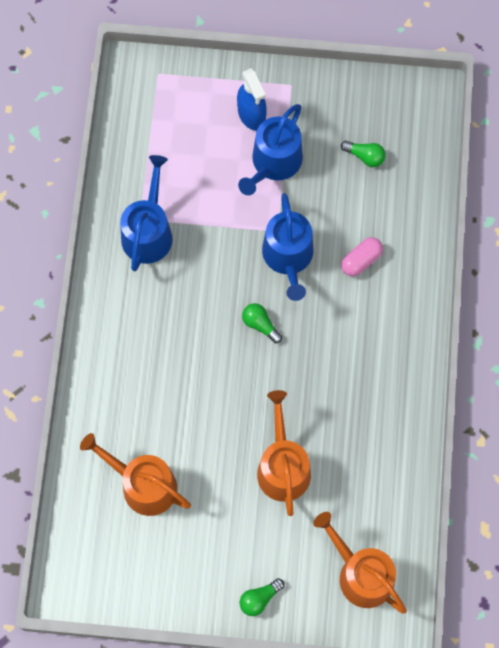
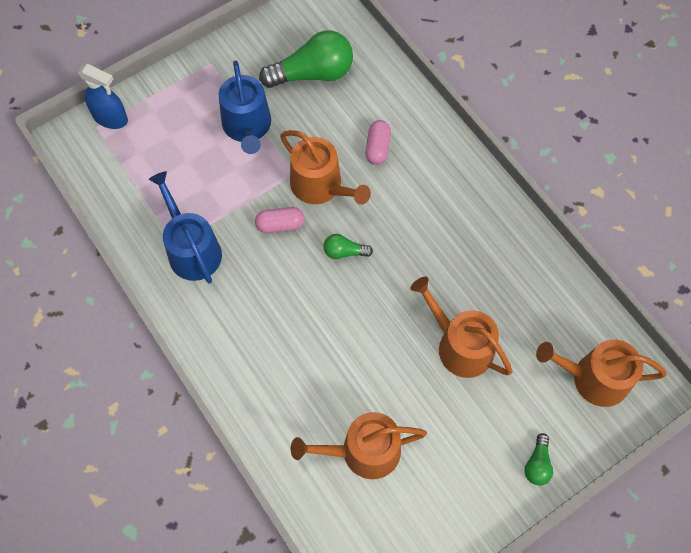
camera: 40 degrees left, 5 degrees down
(230, 264) = (280, 225): none -> pink capsule
(251, 115) = (199, 105): blue spray bottle -> blue spray bottle (111, 118)
(288, 257) = (321, 186): blue watering can -> orange watering can
(365, 156) = (313, 74): green light bulb -> green light bulb, size x2.09

